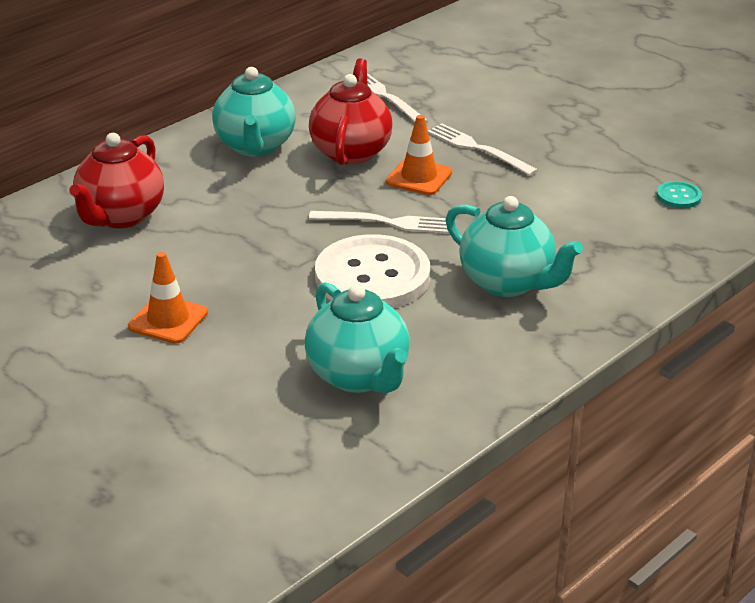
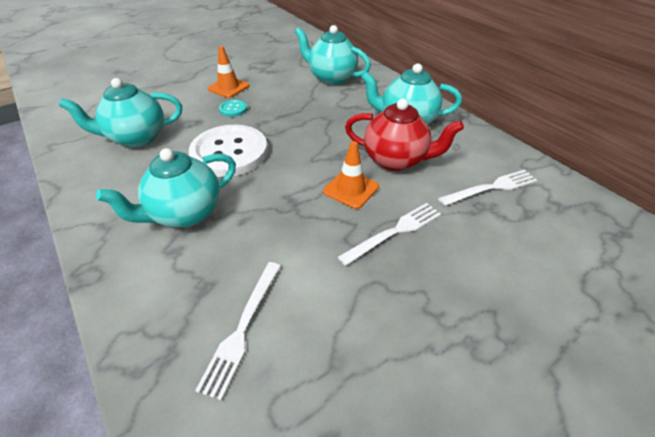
camera: 100 degrees right, 10 degrees up
(121, 216) = (331, 78): red teapot -> turquoise teapot
(385, 222) = (291, 165): white fork -> white fork (242, 328)
(678, 196) = (264, 391): turquoise button -> turquoise button (233, 109)

